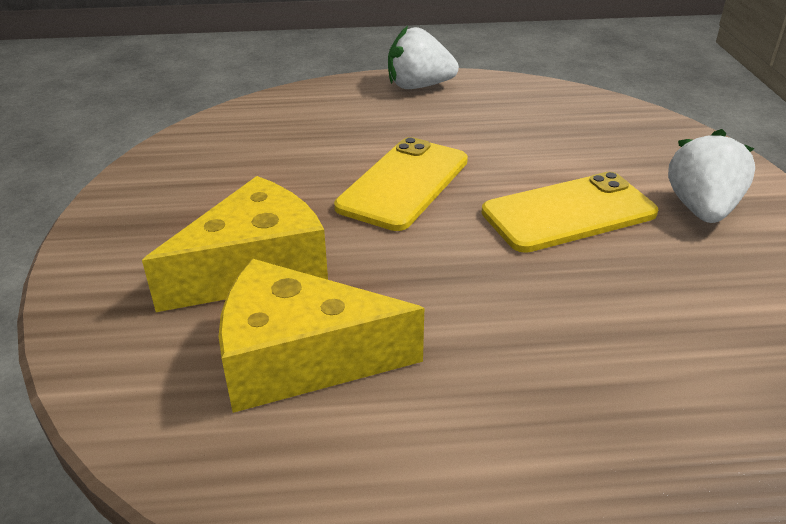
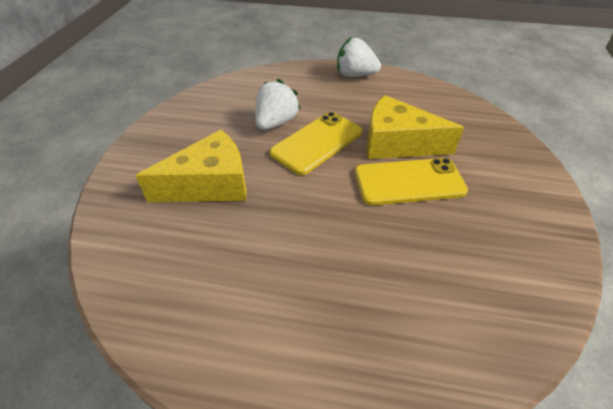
camera: 15 degrees right, 10 degrees up
(299, 359) = (209, 249): yellow cheese -> yellow cheese (397, 143)
(701, 209) = (498, 195): white strawberry -> white strawberry (276, 123)

